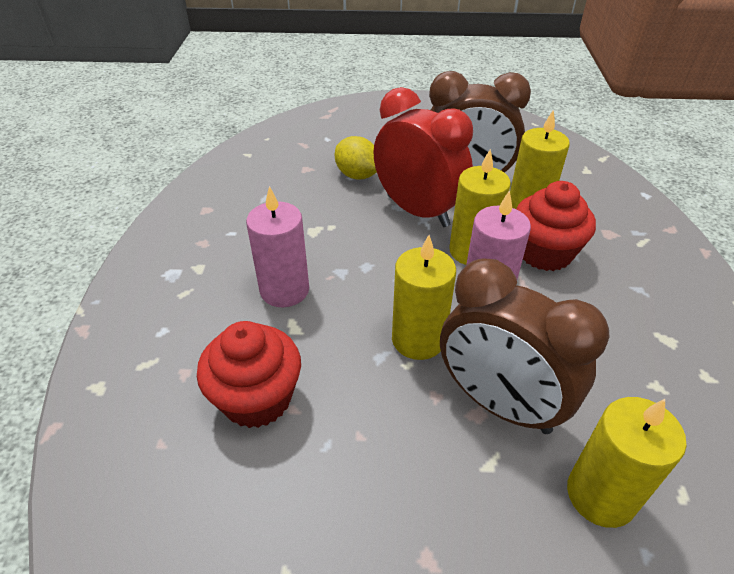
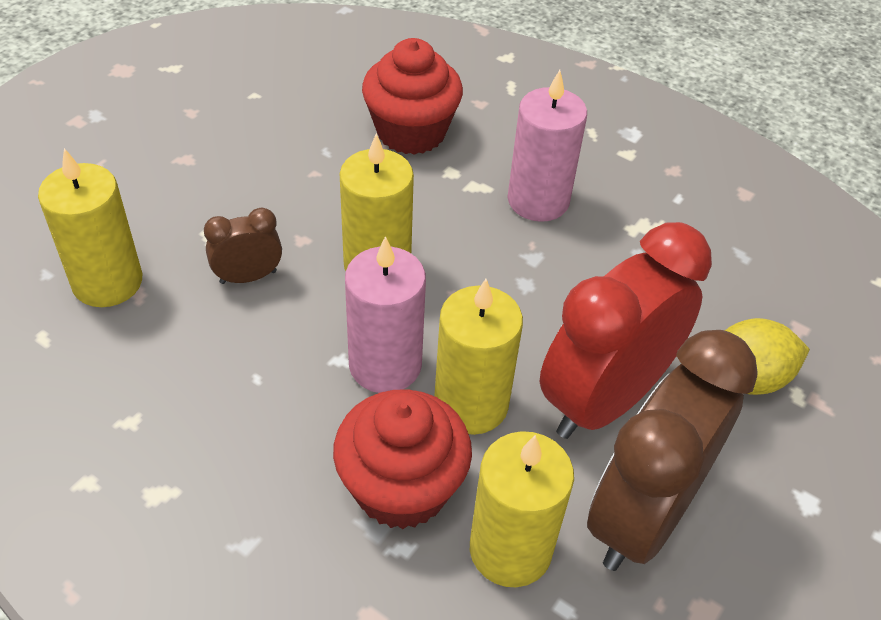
camera: 120 degrees right, 5 degrees up
(418, 211) = (603, 400): red clock -> red clock turned 150 degrees clockwise
(499, 404) = (248, 277): brown clock -> brown clock, size x0.45

